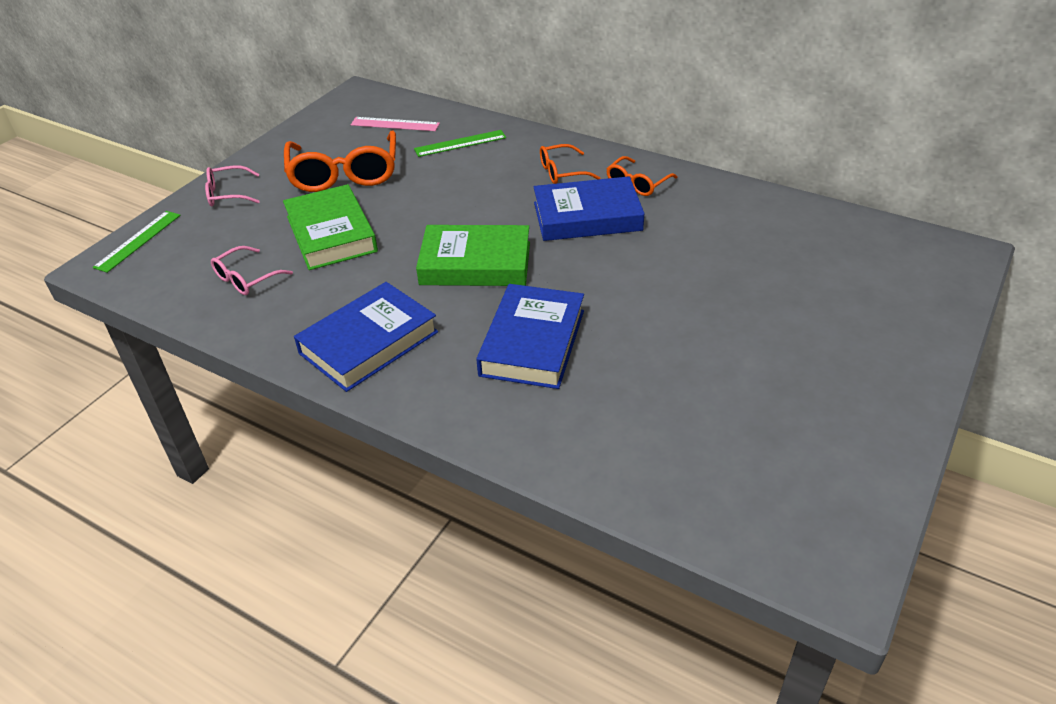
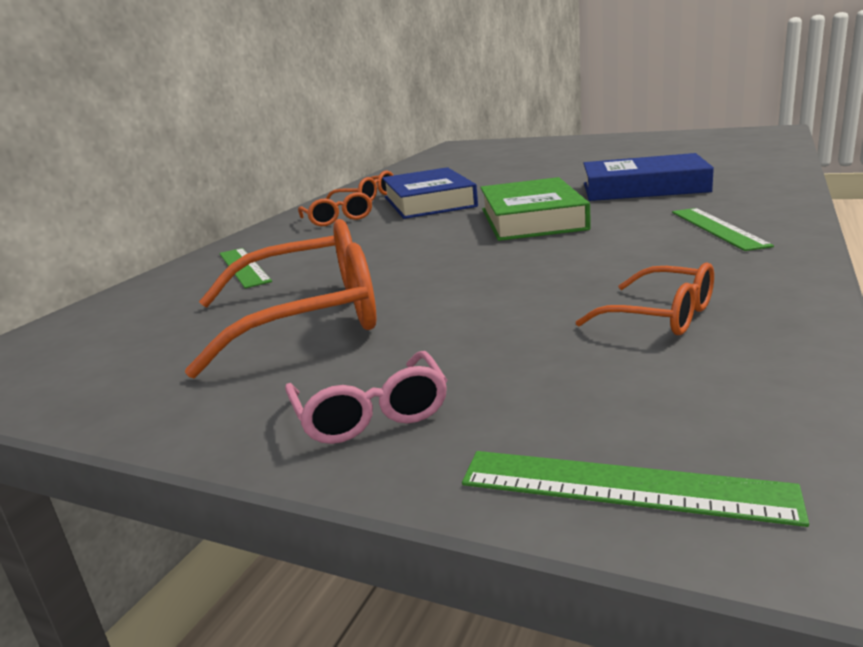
camera: 95 degrees left, 20 degrees down
(247, 278) = (660, 316): pink glasses -> orange glasses
(331, 234) = (499, 289): green book -> none
(369, 343) = (717, 228): blue book -> green ruler
(395, 124) = (145, 315): pink ruler -> none

